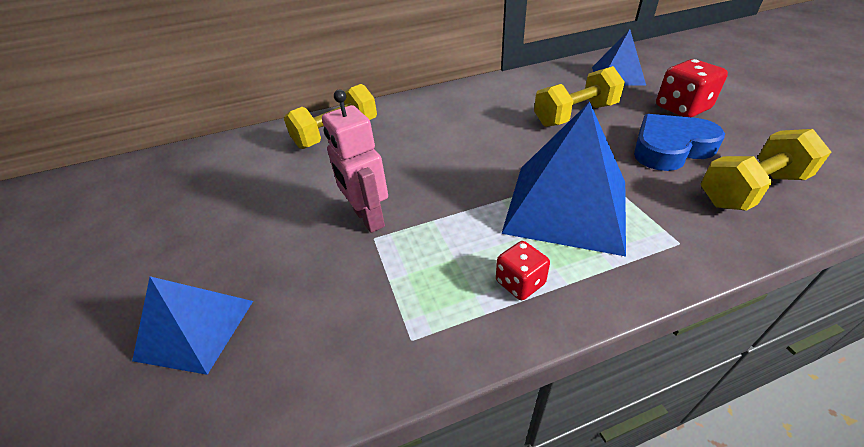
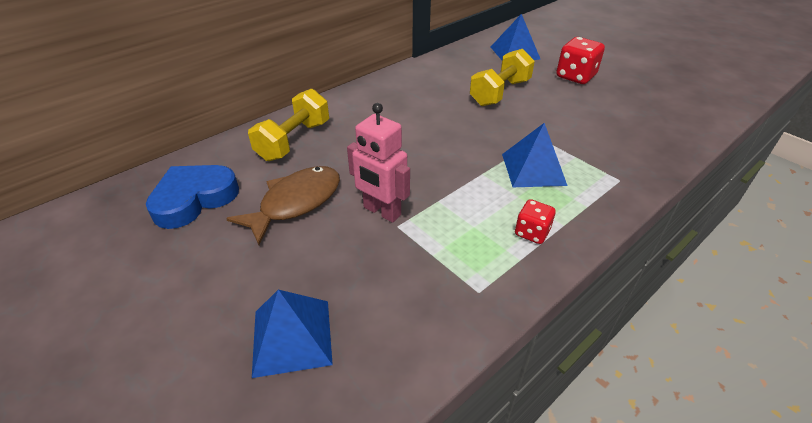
camera: 25 degrees left, 0 degrees up
(296, 192) = (295, 203): none -> brown fish
(566, 206) = (533, 169): blue pyramid -> blue pyramid, size x0.60
(670, 148) = (582, 111): blue heart -> blue heart (194, 199)
(750, 190) = (646, 133): yellow dumbbell -> none

